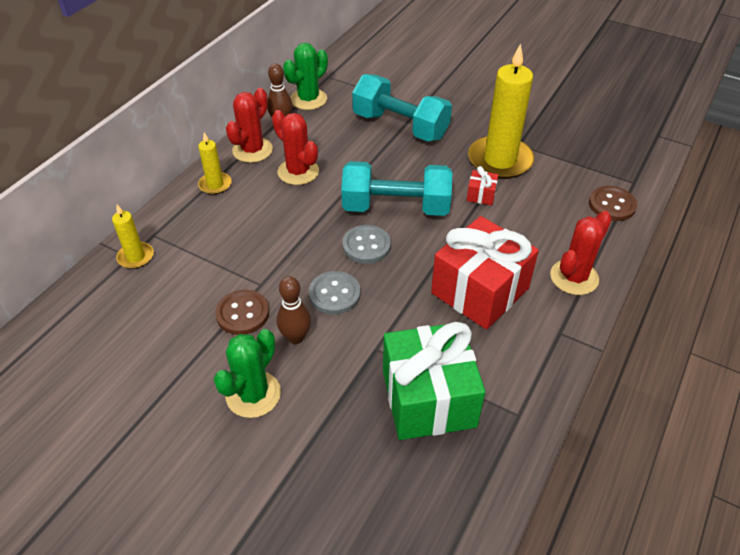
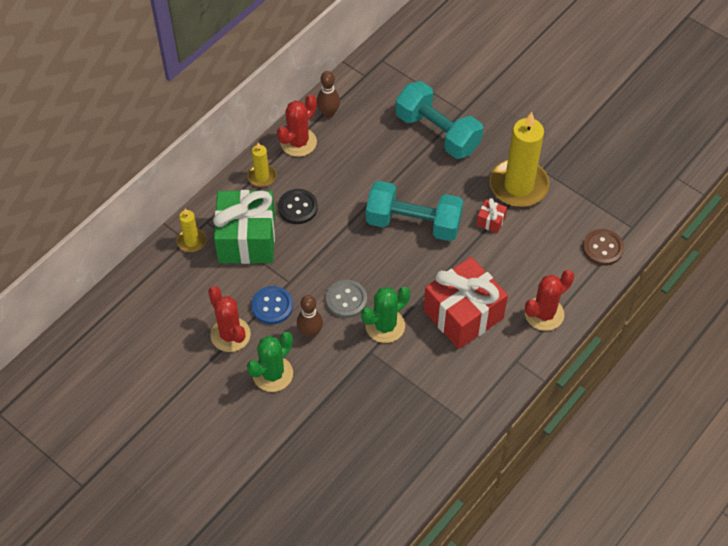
camera: 10 degrees right, 10 degrees up
(242, 313) = (272, 306): brown button -> blue button
(260, 208) = (297, 207): none -> black button
(298, 172) = (335, 172): red cactus -> red cactus (230, 335)
(308, 99) = (358, 87): green cactus -> green cactus (385, 326)
(366, 246) = (380, 258): grey button -> none
(428, 398) = (400, 397): green gift -> green gift (247, 239)

